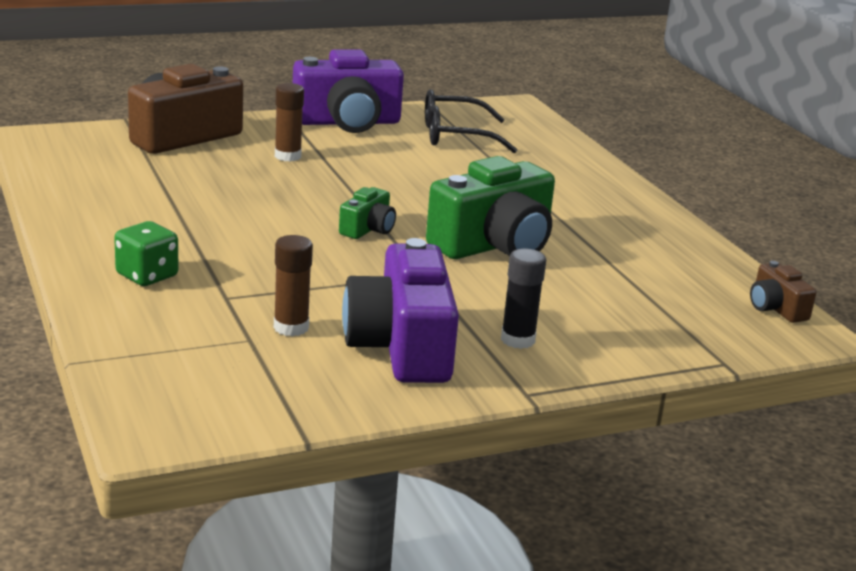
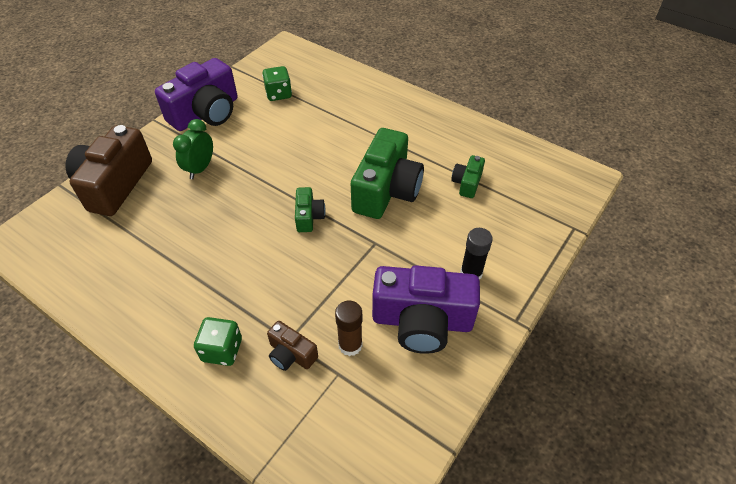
camera: 30 degrees left, 25 degrees up
(287, 156) = (200, 168): brown glue stick -> green clock
(402, 346) = (422, 321): purple camera -> purple camera turned 45 degrees counterclockwise
(455, 136) = (278, 94): black glasses -> green dice
(615, 277) = (467, 183): none -> green camera
(776, 308) = (556, 164): brown camera -> brown camera (291, 354)

